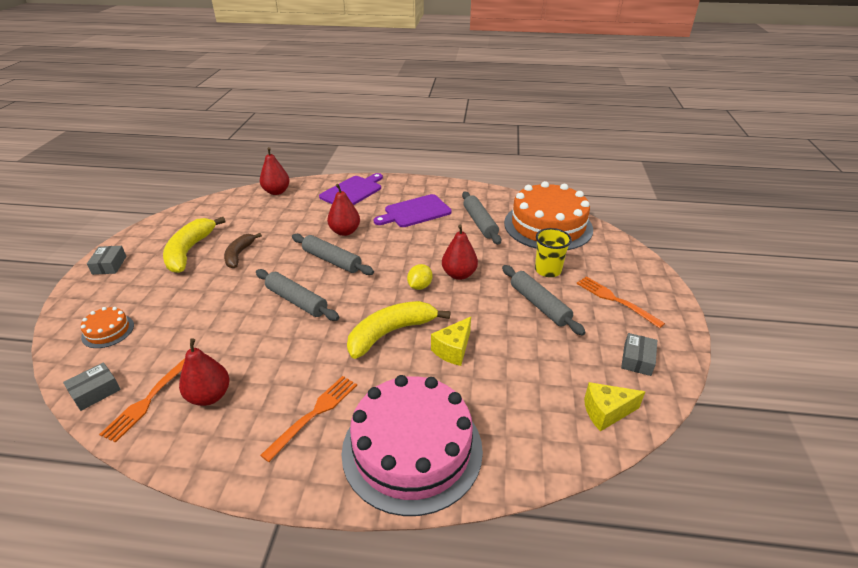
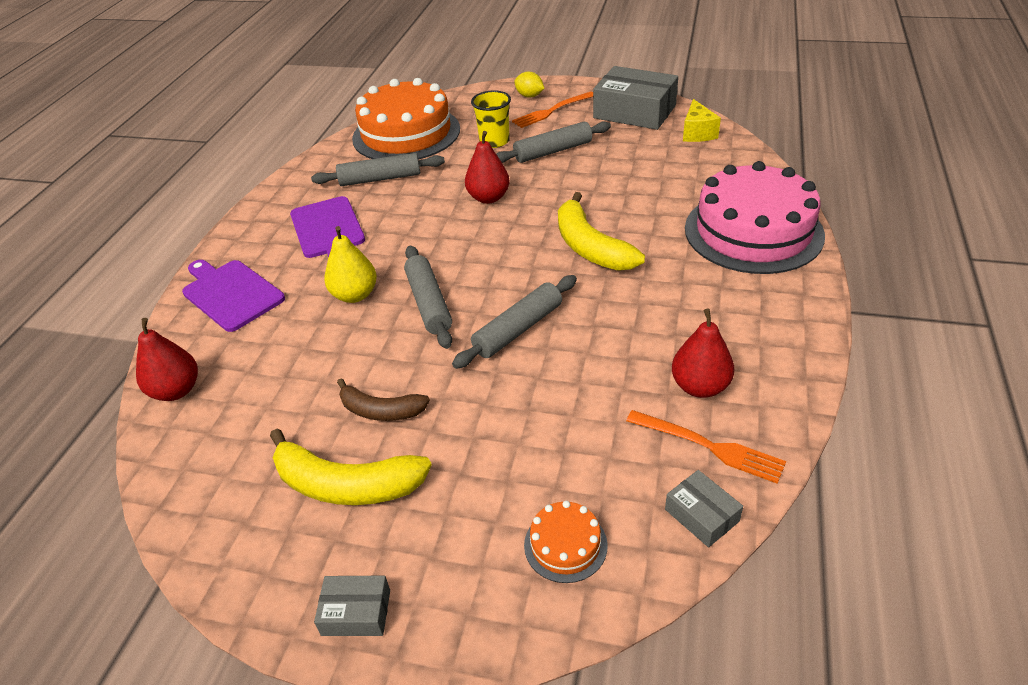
camera: 80 degrees left, 5 degrees up
(314, 413) = (718, 296): orange fork -> none
(332, 260) = (429, 303): grey rolling pin -> grey rolling pin turned 60 degrees counterclockwise
(345, 231) = (355, 295): red pear -> yellow pear
(419, 286) = (506, 226): yellow lemon -> yellow lemon (529, 96)
(453, 350) = (619, 205): yellow cheese -> none
(637, 359) = (634, 112): grey box -> grey box, size x2.09

